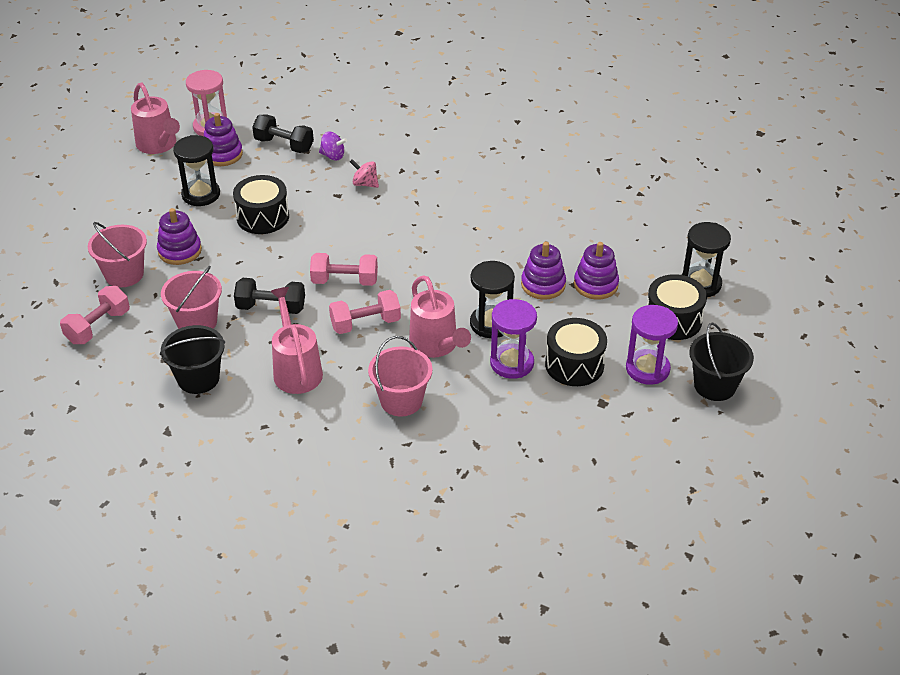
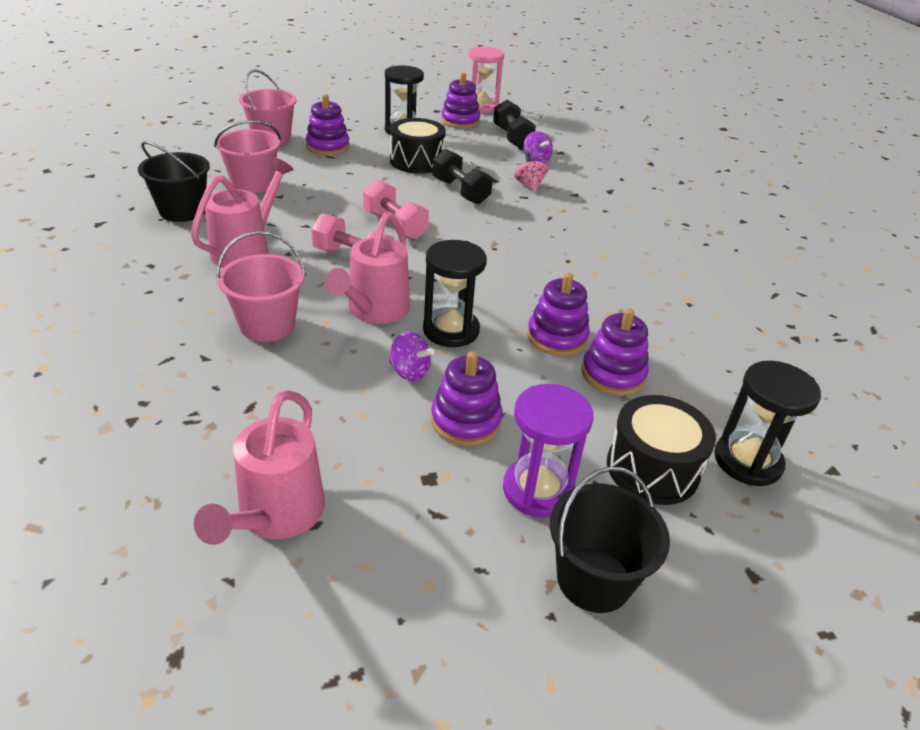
camera: 45 degrees right, 5 degrees down
(98, 327) = (199, 150): pink dumbbell -> none
(159, 145) = (430, 98): pink watering can -> pink watering can (276, 517)
(271, 307) = (313, 207): black dumbbell -> black dumbbell (460, 191)
(512, 363) = (410, 372): purple hourglass -> purple spinning top
(574, 365) = (466, 421): black drum -> purple stacking toy

